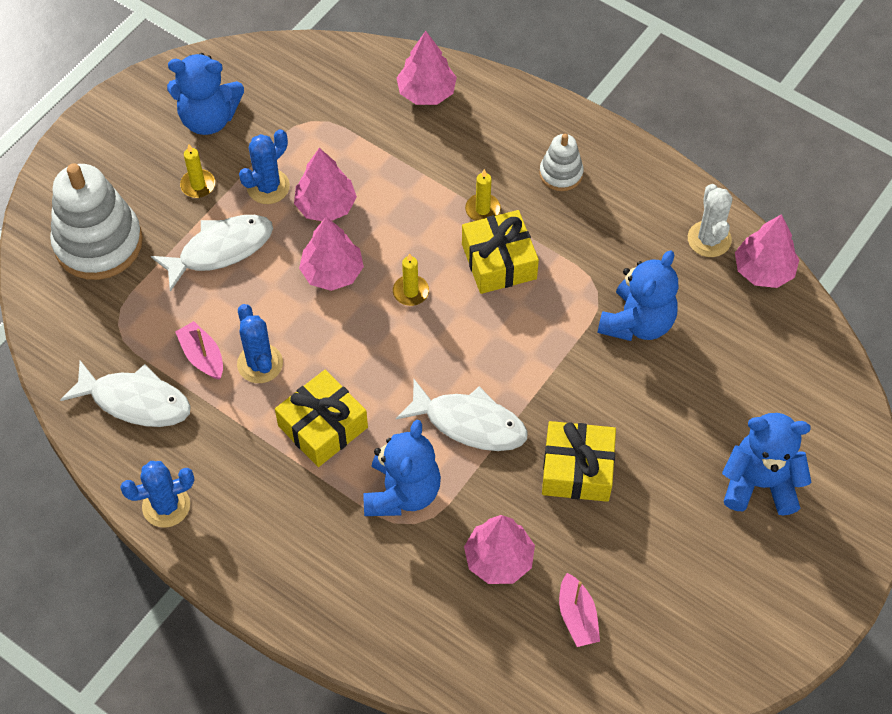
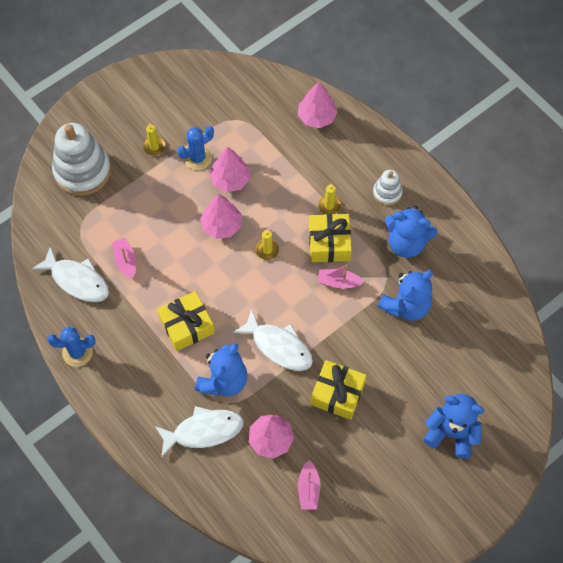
camera: 15 degrees right, 5 degrees up
(208, 118) = (173, 103): blue teddy bear -> blue teddy bear (406, 243)
(220, 250) = (156, 193): white fish -> white fish (203, 431)
(260, 363) = (160, 275): blue cactus -> none
(529, 312) = (338, 282): none -> pink boat
(709, 239) = (470, 260): white cactus -> none
(763, 270) = (499, 290): pink tree -> none

